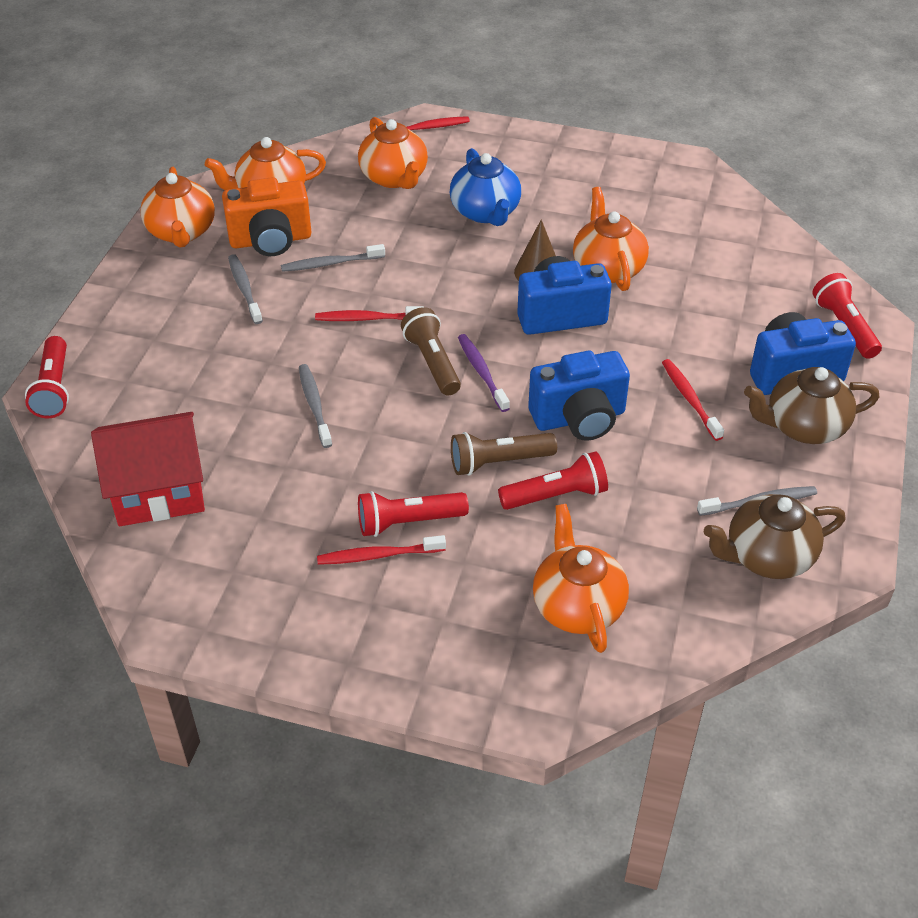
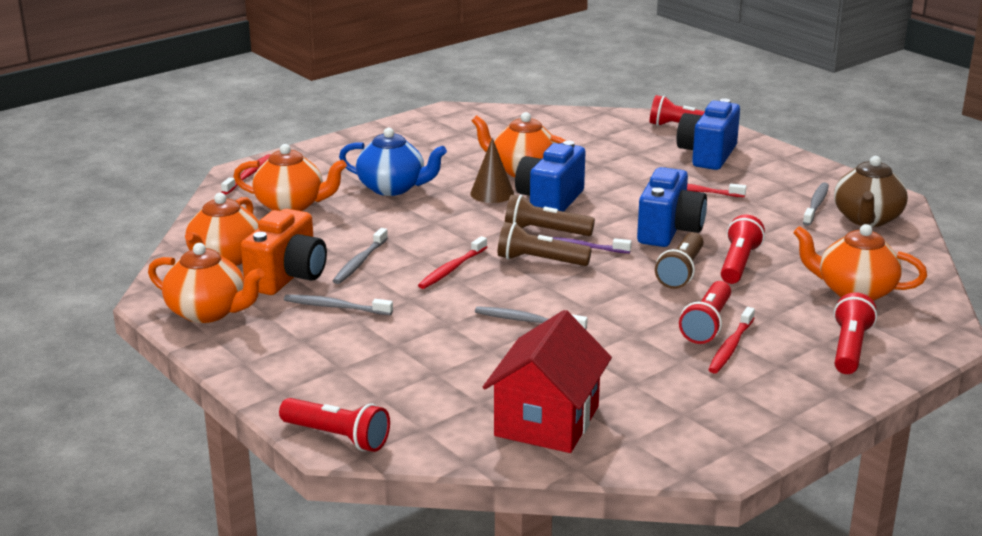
camera: 55 degrees left, 20 degrees down
(448, 644) = (850, 348): none -> red flashlight
(493, 339) = (545, 231): none -> brown flashlight
(803, 427) = (761, 169): brown teapot -> none

